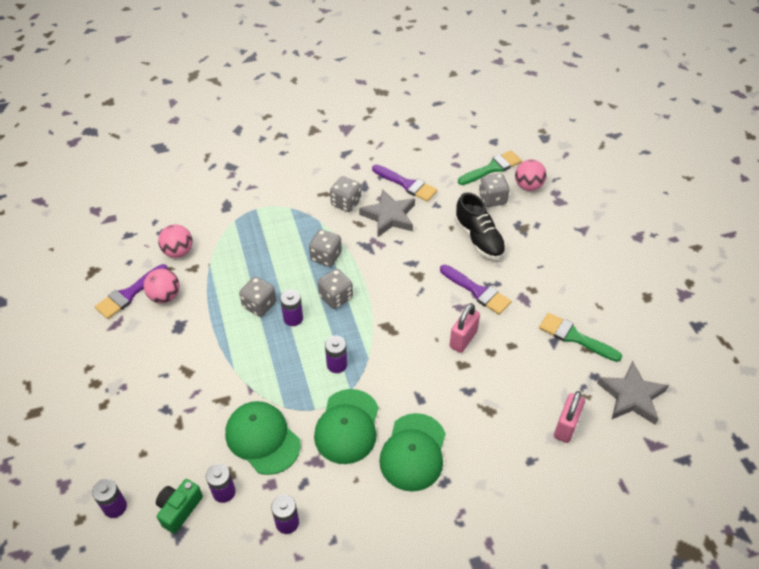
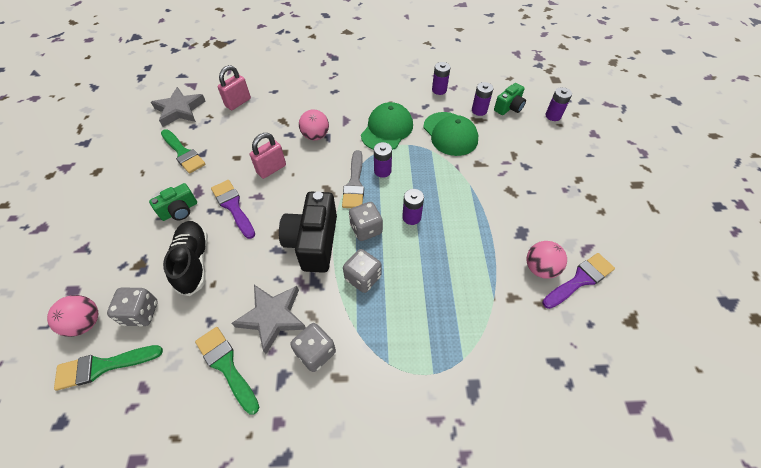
camera: 165 degrees left, 5 degrees up
(178, 252) = (532, 325): pink ball -> pink ball (315, 136)
(259, 305) = (442, 237): grey dice -> none
(363, 342) = (354, 183): none -> grey brush
(381, 275) = (313, 242): none -> black camera
(407, 184) = (226, 365): purple brush -> green brush
(413, 452) = (347, 108): green cap -> none
(526, 277) = (179, 210): none -> green camera

